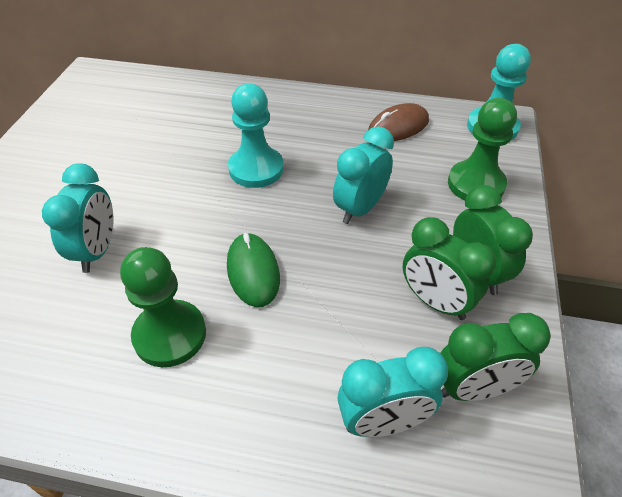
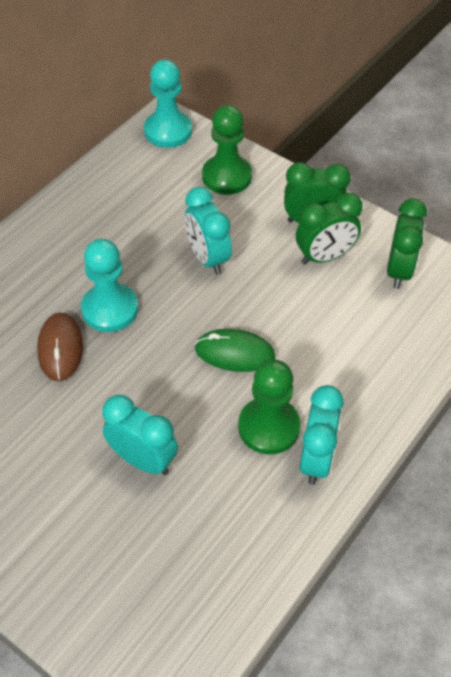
camera: 65 degrees left, 5 degrees up
(383, 422) = (400, 327): turquoise clock -> turquoise clock (316, 459)
(398, 127) = (123, 188): brown mouse -> brown mouse (60, 348)

